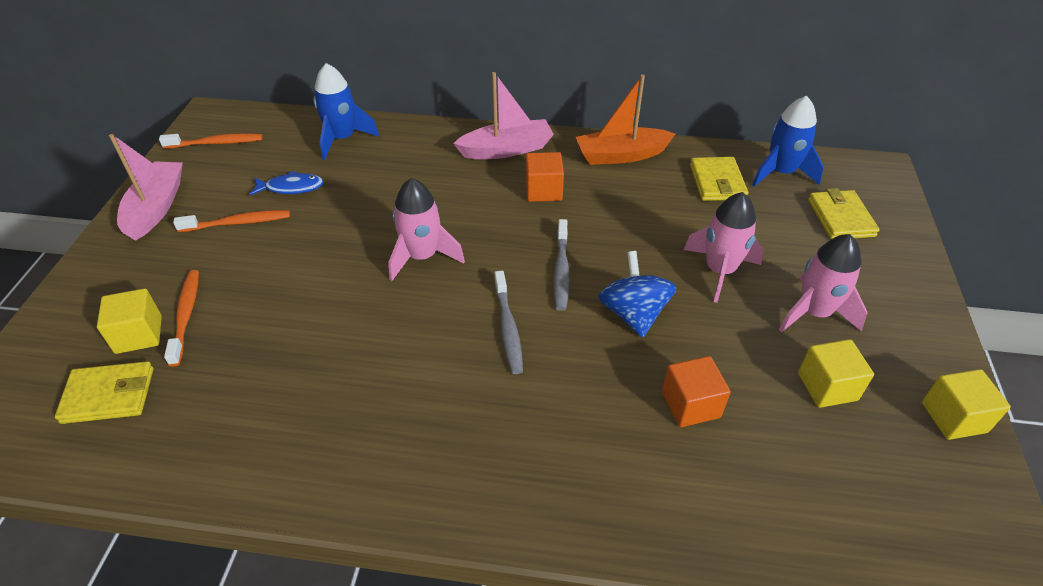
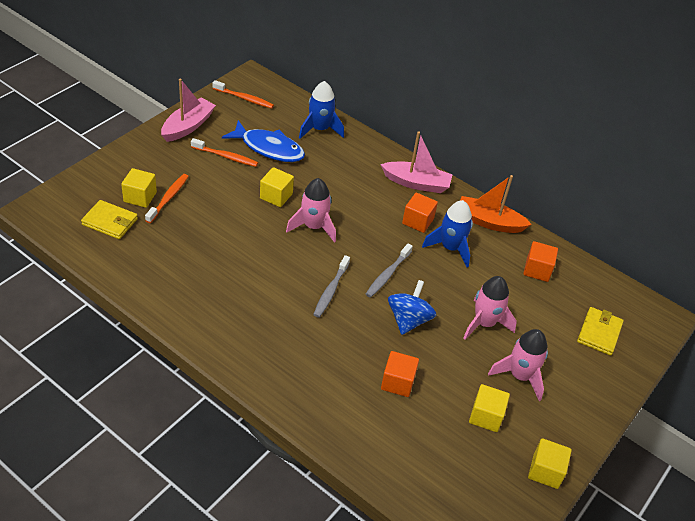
camera: 25 degrees right, 0 degrees up
(291, 187) = (269, 148): blue fish -> blue fish, size x1.76
(343, 241) = (276, 196): none -> yellow cube
(717, 182) = (537, 270): yellow wallet -> orange cube
(780, 172) = (588, 285): blue rocket -> blue rocket (450, 248)

